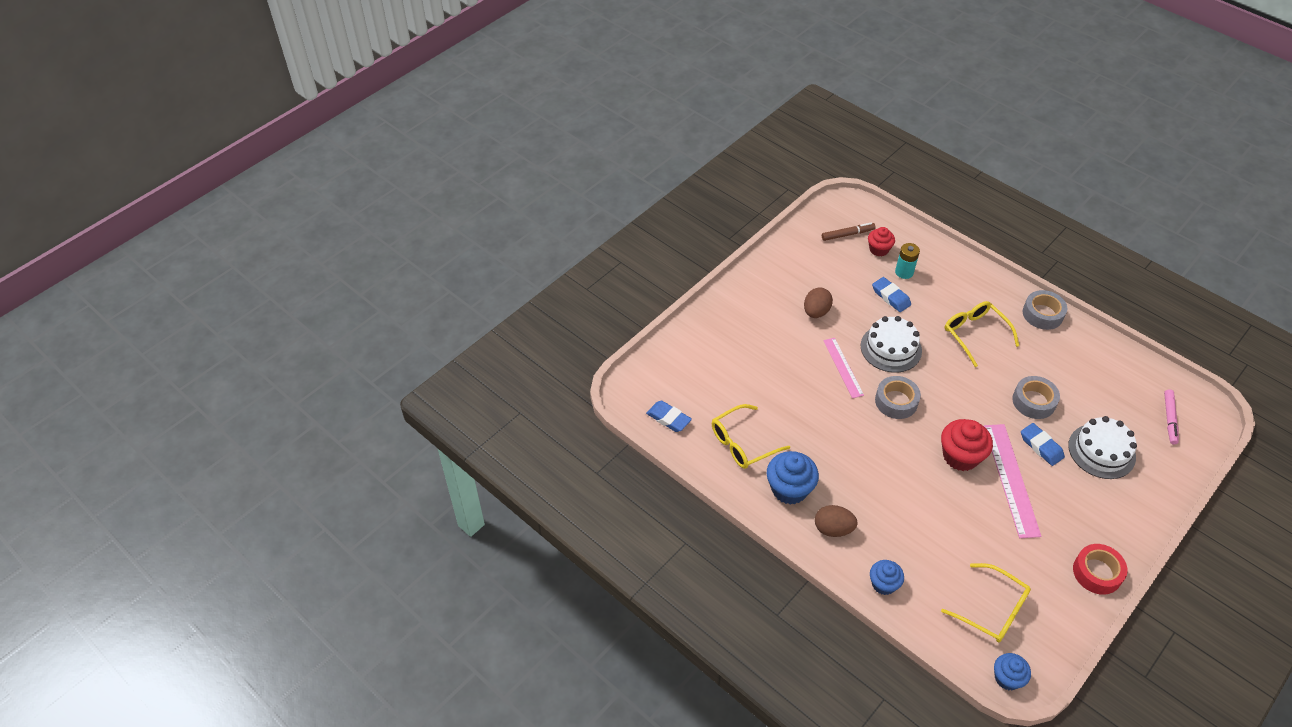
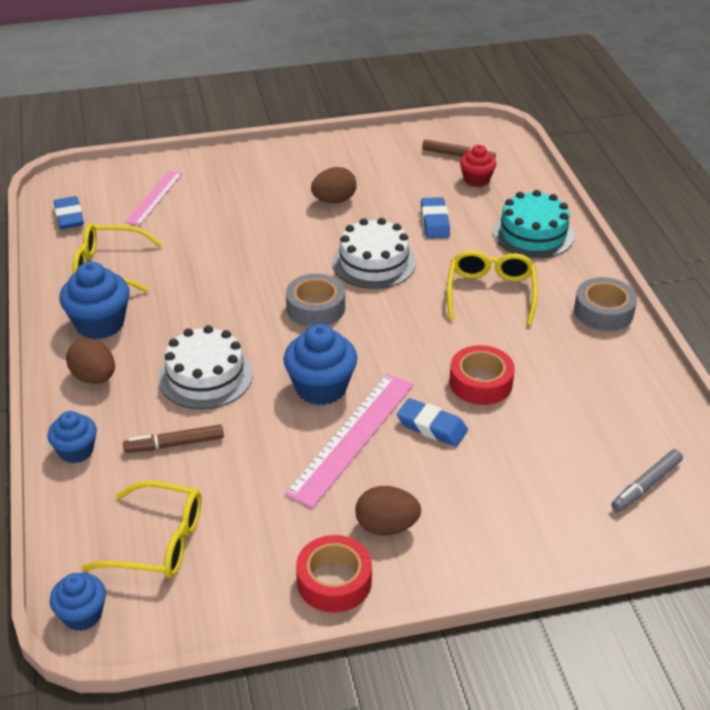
camera: 35 degrees right, 10 degrees down
(843, 367) = (298, 255): pink ruler -> pink ruler (154, 198)
(904, 272) = (479, 208): turquoise battery -> none
(929, 544) = (174, 444): none -> brown marker
(952, 276) = (533, 233): none -> turquoise cake
(960, 456) = (321, 388): red cupcake -> blue cupcake
(992, 610) = (158, 542): yellow glasses -> yellow glasses turned 60 degrees counterclockwise
(1033, 401) = (480, 382): grey tape -> red tape
(1041, 446) = (432, 427): blue eraser -> blue eraser turned 60 degrees counterclockwise
(1085, 523) = (386, 526): none -> brown egg
(1101, 451) = (505, 470): white cake -> white cake (205, 376)
(1169, 419) = (646, 485): pink marker -> grey marker

